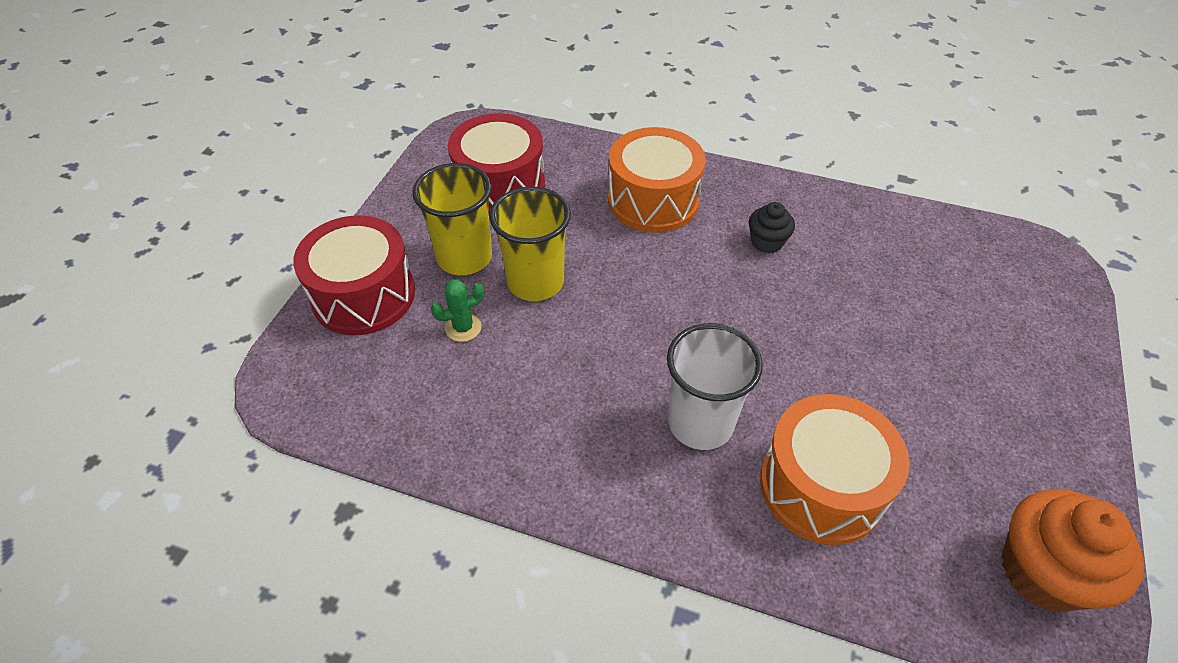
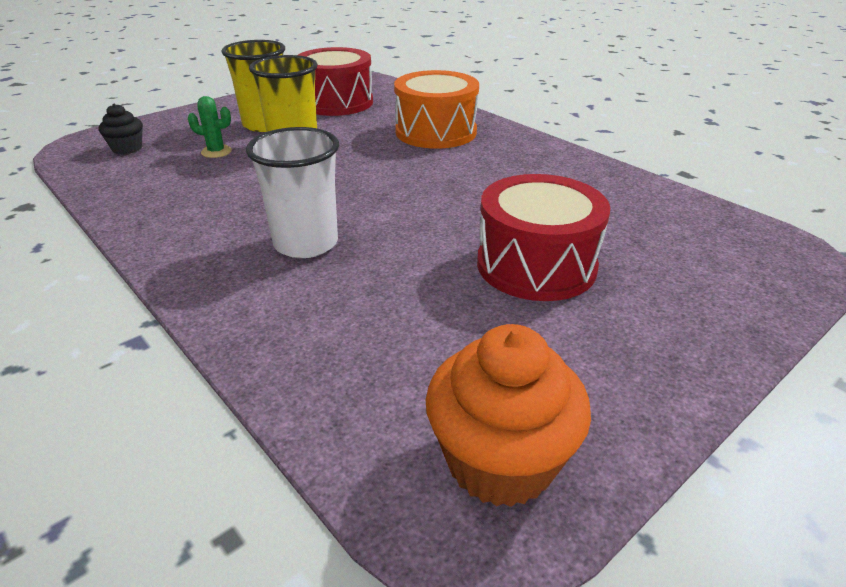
camera: 30 degrees right, 15 degrees down
(364, 295) = (181, 124): red drum -> red drum (536, 265)
(767, 242) = (500, 172): black cupcake -> black cupcake (127, 148)
(821, 486) = (353, 312): orange drum -> none

